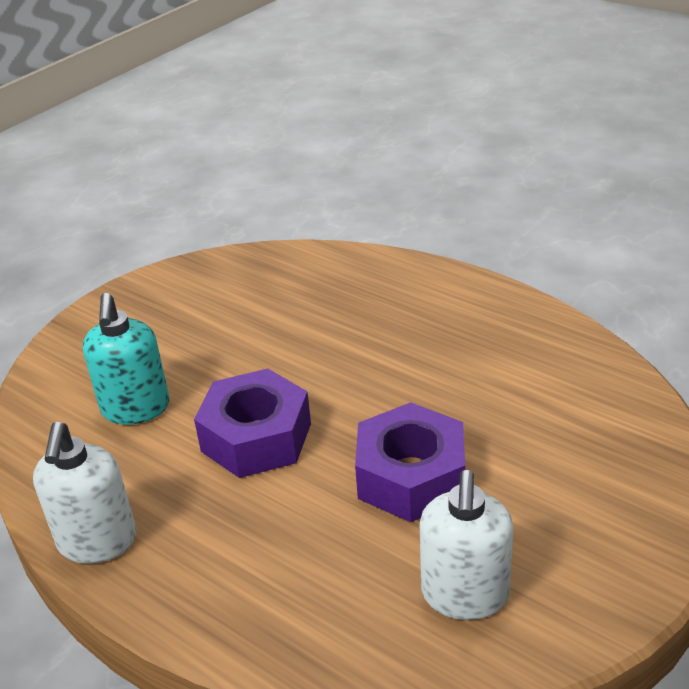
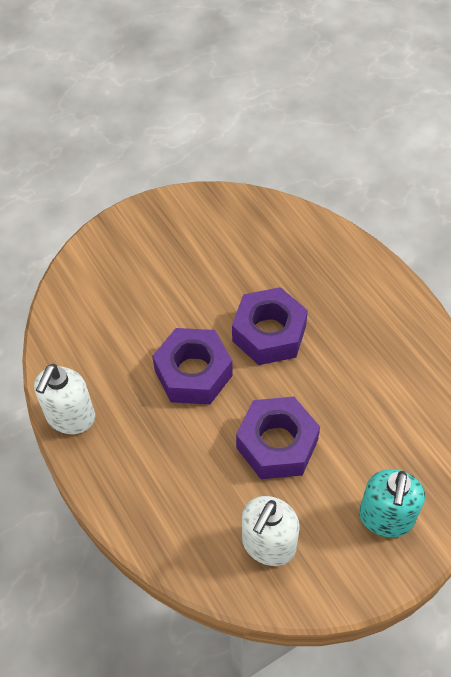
camera: 20 degrees right, 20 degrees up
(136, 408) = (127, 318): turquoise soap dispenser -> turquoise soap dispenser (386, 518)
(336, 368) = (269, 333): none -> purple nut

